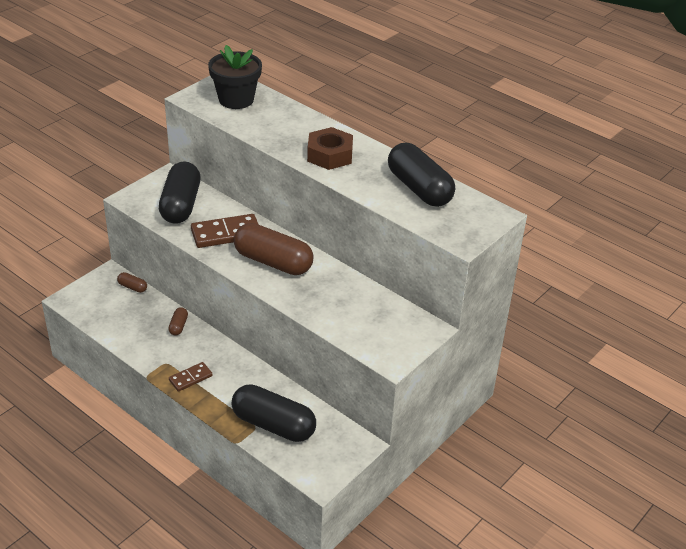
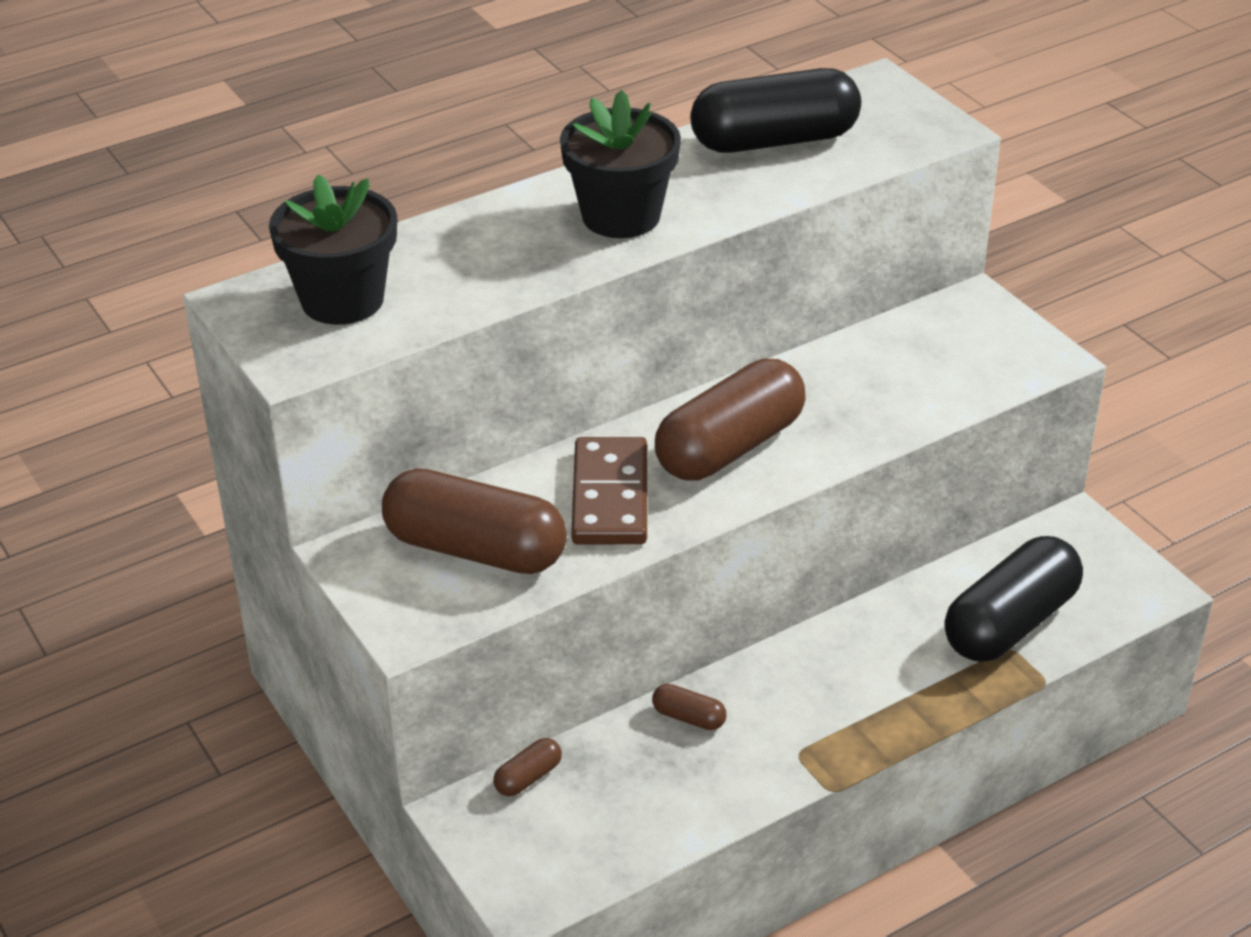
camera: 70 degrees left, 0 degrees up
(181, 205) = (475, 549): black capsule -> brown capsule
(190, 378) = (854, 721): brown domino -> none
(330, 155) = (621, 216): brown nut -> black flower pot

